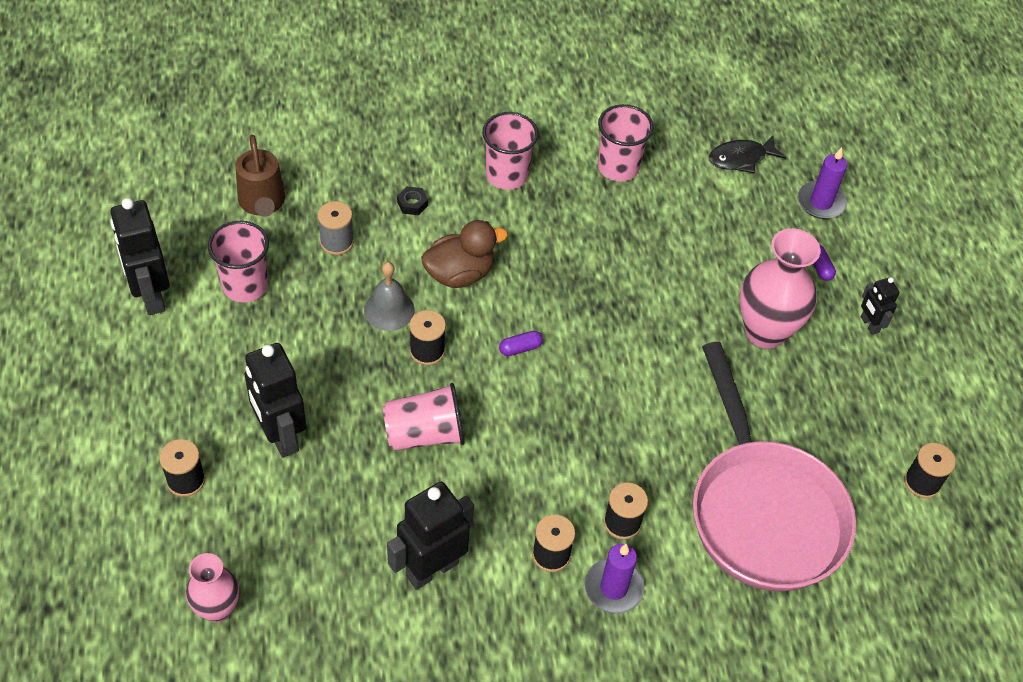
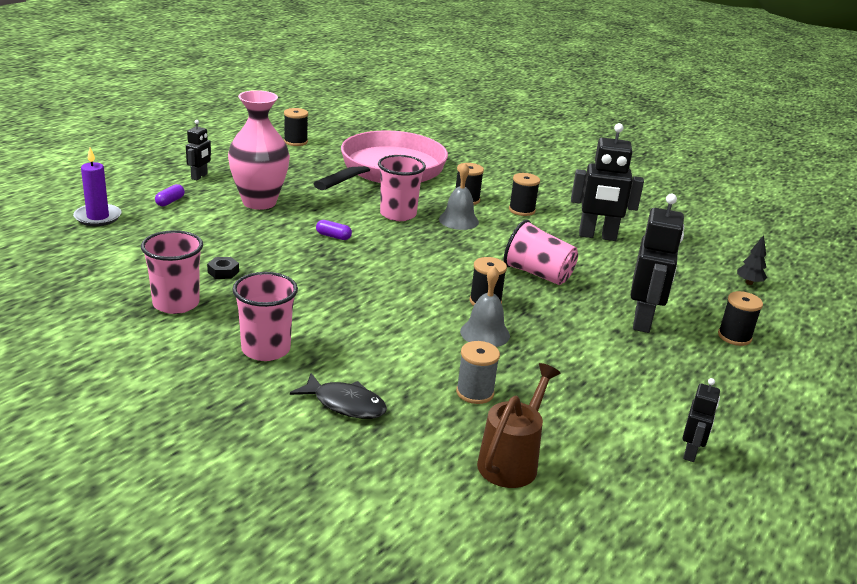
camera: 135 degrees left, 25 degrees down
(151, 296) = (691, 452): black robot -> black robot, size x0.53
(217, 609) = (749, 283): pink vase -> black tree
(245, 286) = (591, 411): pink cup -> pink cup (398, 214)
(412, 204) = (373, 378): black nut -> black nut (223, 272)
(459, 274) = (402, 321): brown duck -> none
(520, 348) = (419, 271): purple capsule -> purple capsule (333, 236)
(582, 468) = (458, 220): none -> grey bell
(613, 588) = (503, 190): purple candle -> none
(741, 158) = (87, 258): black fish -> black fish (345, 404)

